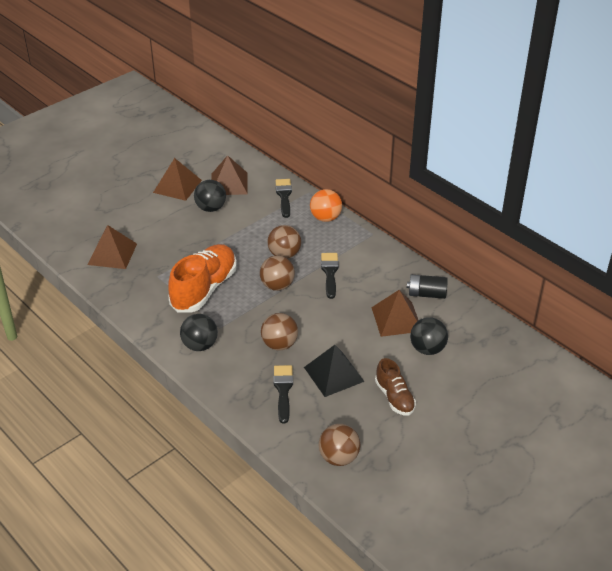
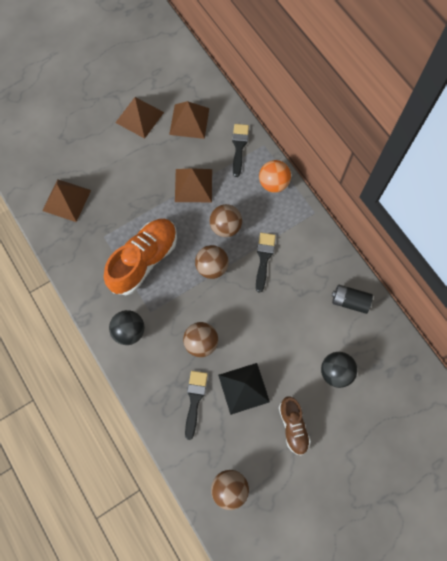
camera: 10 degrees right, 30 degrees up
(211, 208) = (166, 153): black ball -> none
(396, 319) = (315, 329): brown pyramid -> brown pyramid (193, 185)

